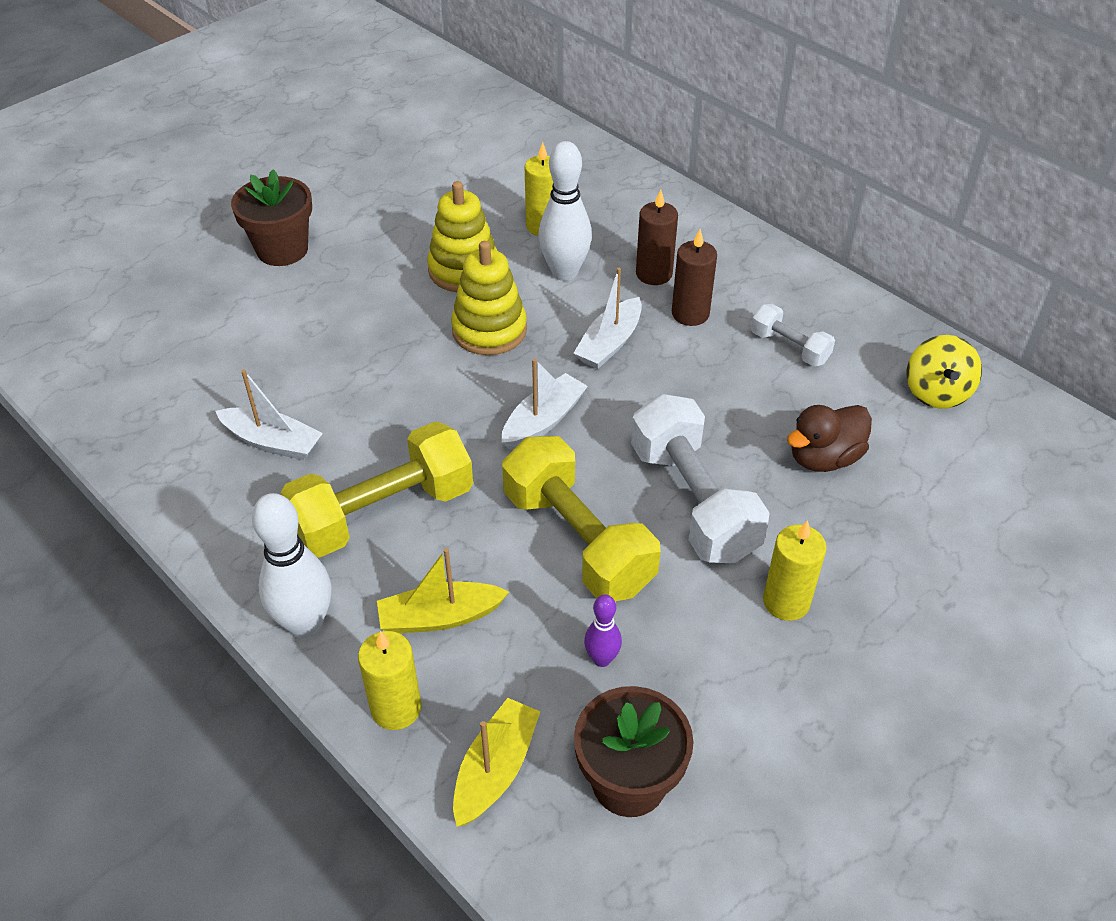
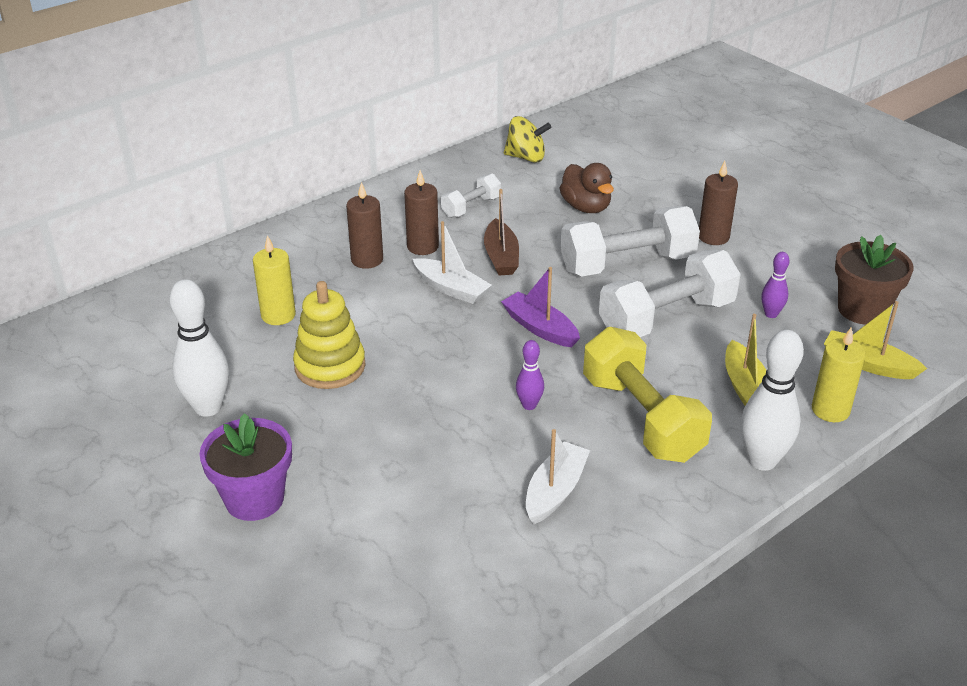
camera: 85 degrees left, 10 degrees down
(282, 250) = (254, 499): brown flower pot -> purple flower pot
(405, 417) = (529, 405): none -> purple bowling pin
(489, 330) = (421, 353): yellow stacking toy -> none
(543, 421) = (540, 328): white boat -> purple boat
(564, 272) = (351, 307): white bowling pin -> white bowling pin (208, 407)
(577, 541) = (666, 318): yellow dumbbell -> white dumbbell
(683, 380) = (501, 257): none -> brown boat
(786, 602) = (713, 237): yellow candle -> brown candle

